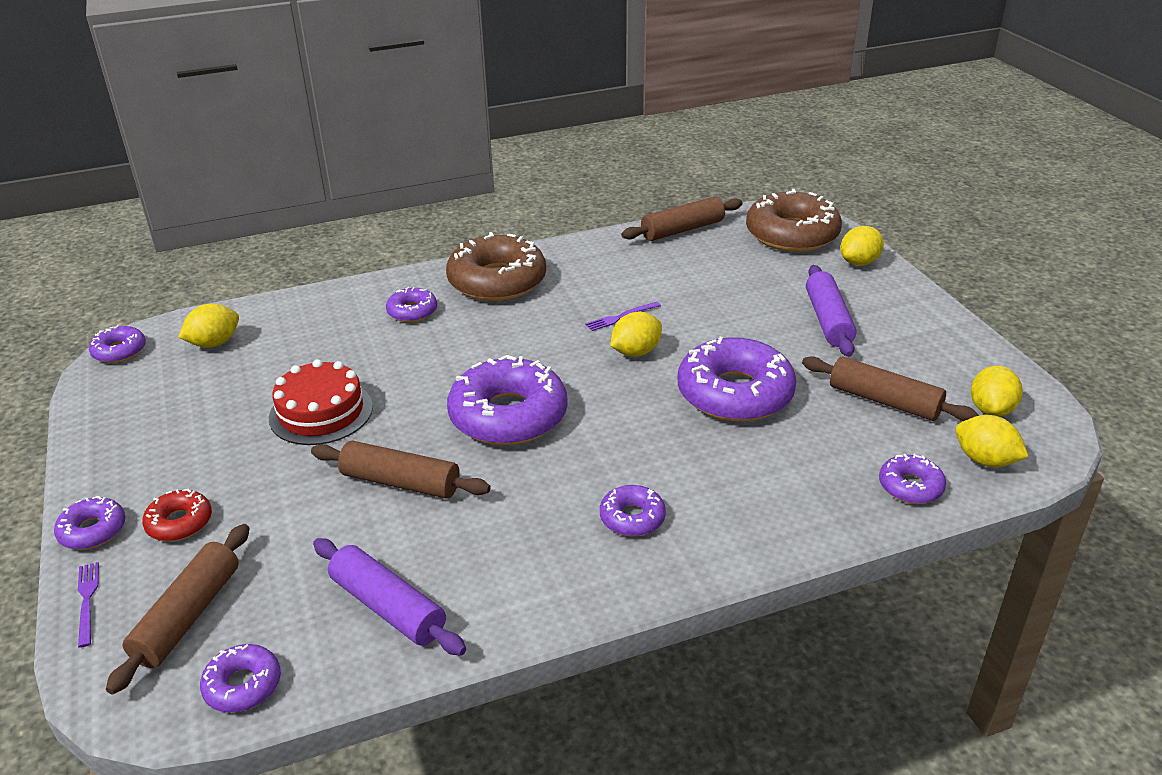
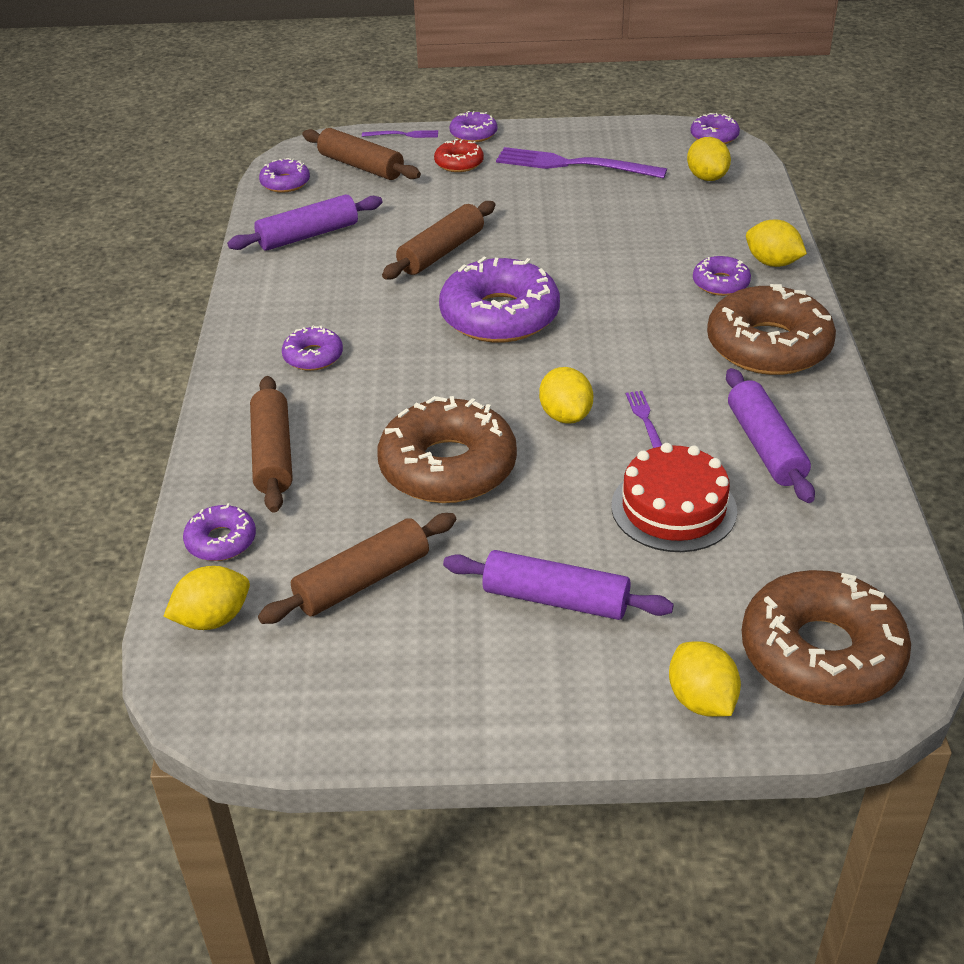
camera: 110 degrees right, 5 degrees up
(185, 430) = (575, 165): none -> purple fork
(321, 412) = (564, 223): red cake -> red cake (673, 508)
(620, 269) = (765, 446): none -> purple rolling pin
(682, 230) = (868, 533): brown rolling pin -> brown rolling pin (273, 454)
(735, 393) = (448, 467): purple donut -> brown donut
(991, 410) = (286, 671): yellow lemon -> yellow lemon (772, 263)

